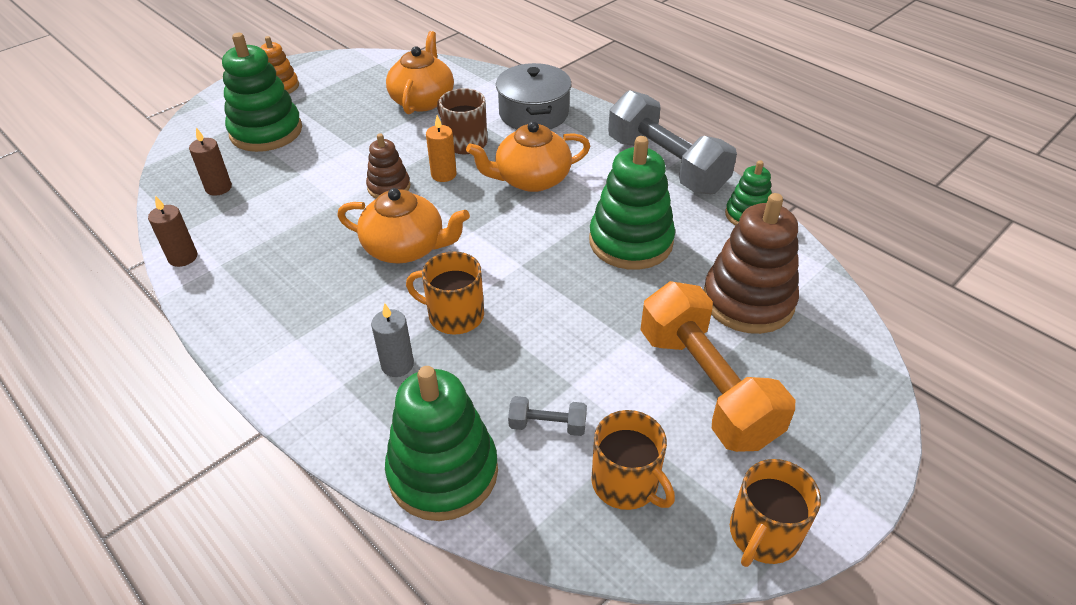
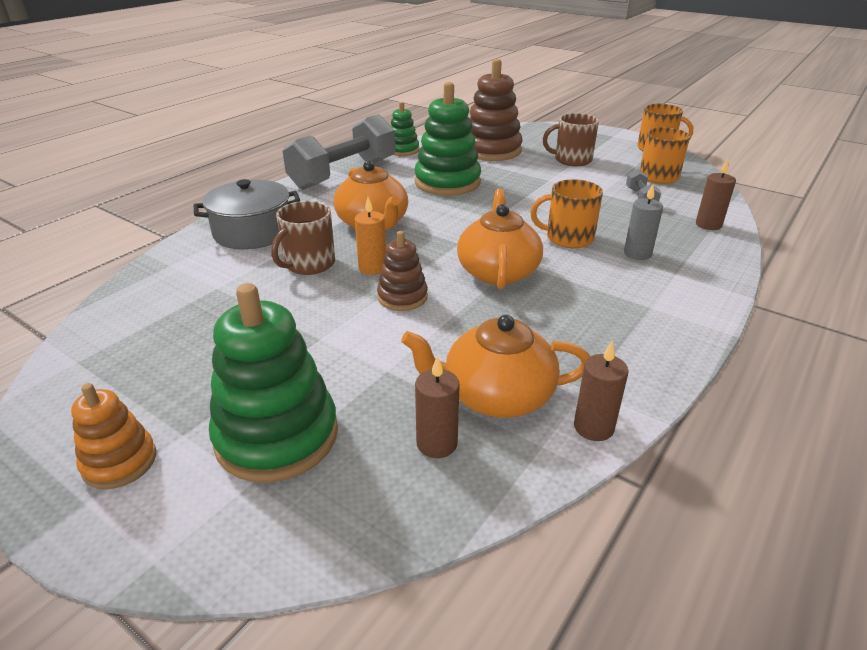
camera: 100 degrees left, 10 degrees down
(423, 100) = (207, 304): orange teapot -> orange teapot (495, 395)
(443, 472) = (708, 225): green stacking toy -> brown candle
(454, 315) = (568, 238): orange mug -> orange mug turned 90 degrees clockwise
(706, 386) = (572, 160): orange dumbbell -> brown mug

